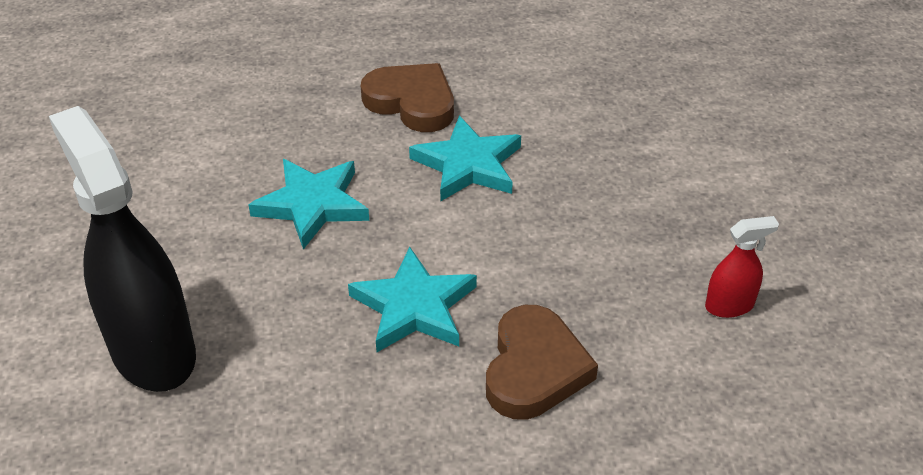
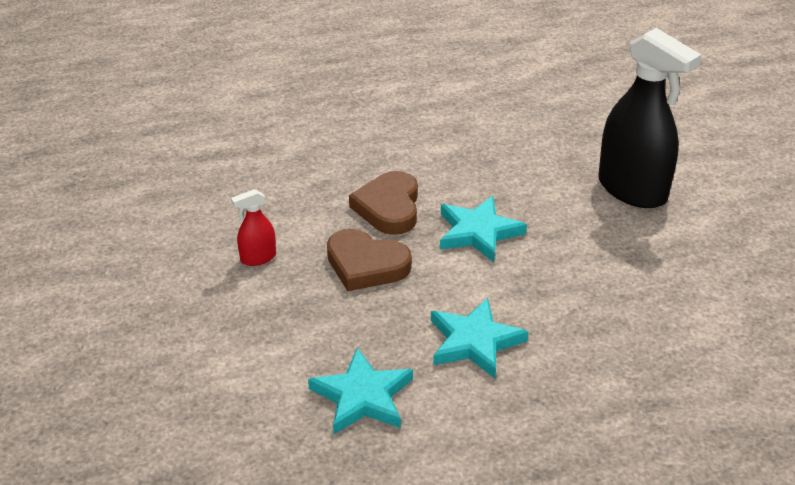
camera: 170 degrees right, 5 degrees down
(312, 205) = (586, 291): turquoise star -> turquoise star (362, 396)
(412, 102) = (549, 400): brown heart -> brown heart (366, 265)

